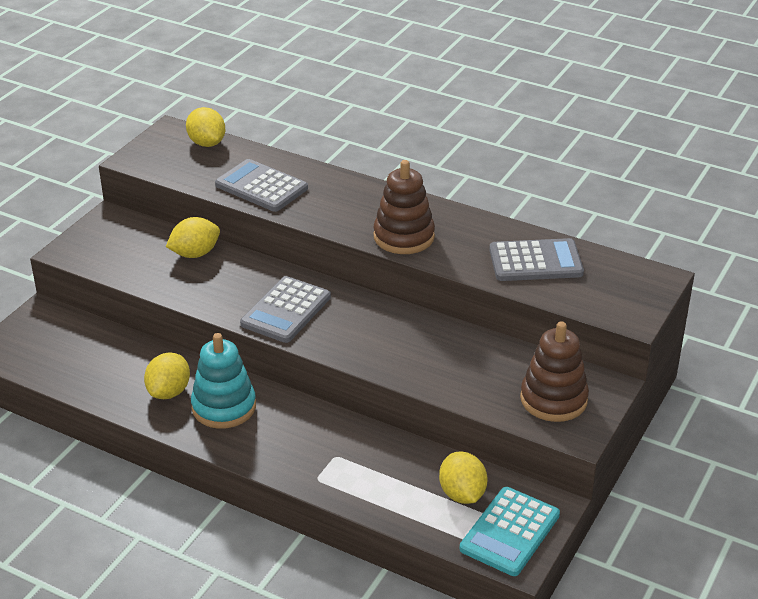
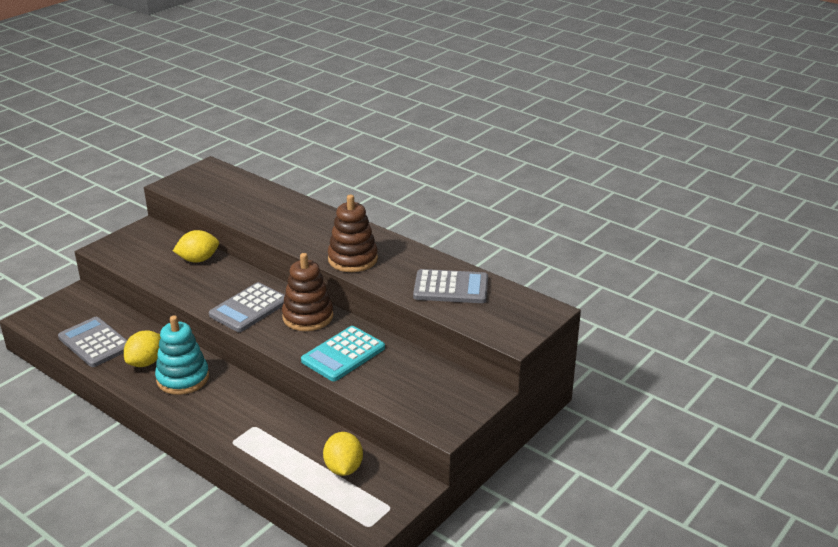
camera: 10 degrees right, 5 degrees down
(207, 143) = (232, 178): yellow lemon -> none
(261, 187) = (258, 212): grey calculator -> grey calculator (95, 343)
(510, 532) = (370, 503): turquoise calculator -> turquoise calculator (343, 354)
(553, 399) = (435, 399): brown stacking toy -> brown stacking toy (308, 317)

